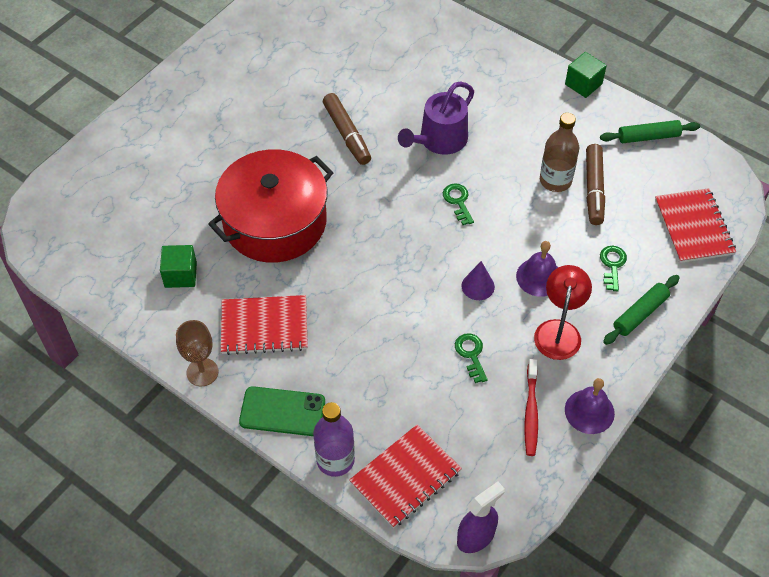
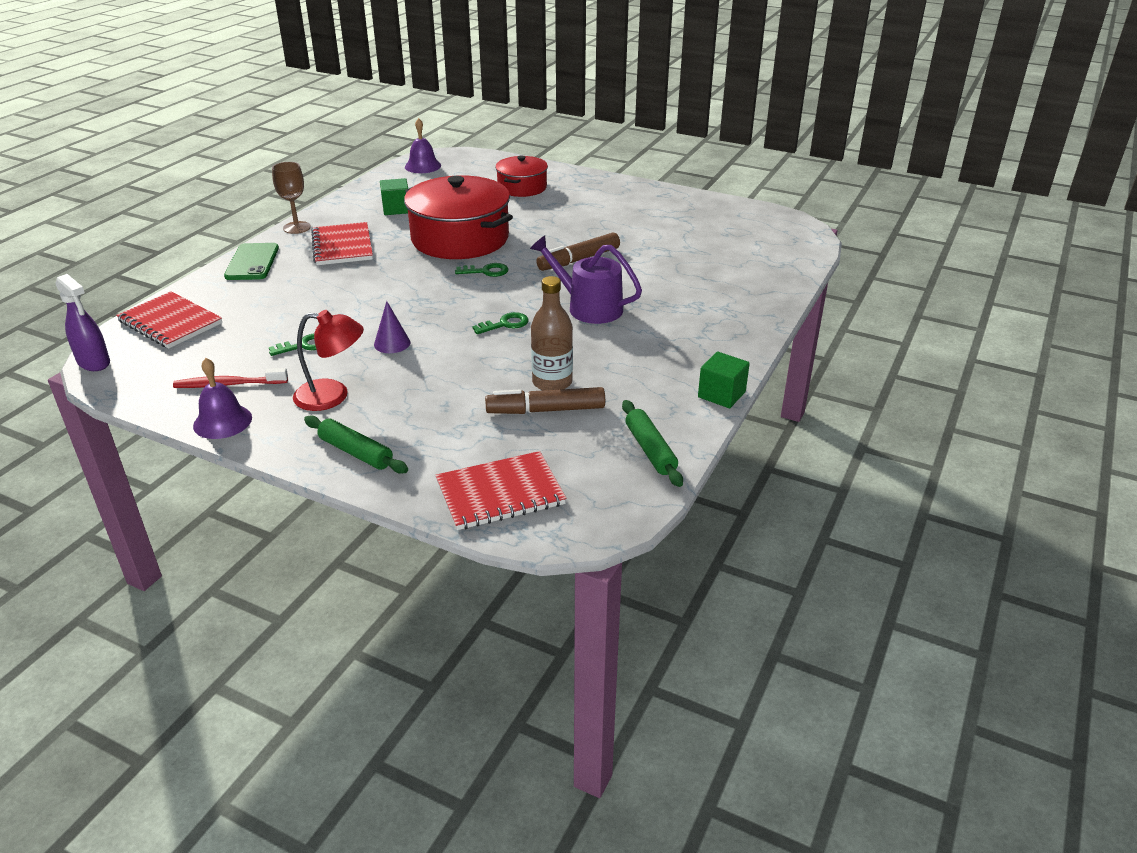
camera: 80 degrees right, 20 degrees down
(160, 157) = (522, 187): none -> red pot
(335, 460) = (197, 289): purple bottle -> none
(539, 277) = (407, 379): purple bell -> purple bell (423, 166)
(612, 265) = (429, 429): green key -> green key (486, 271)

